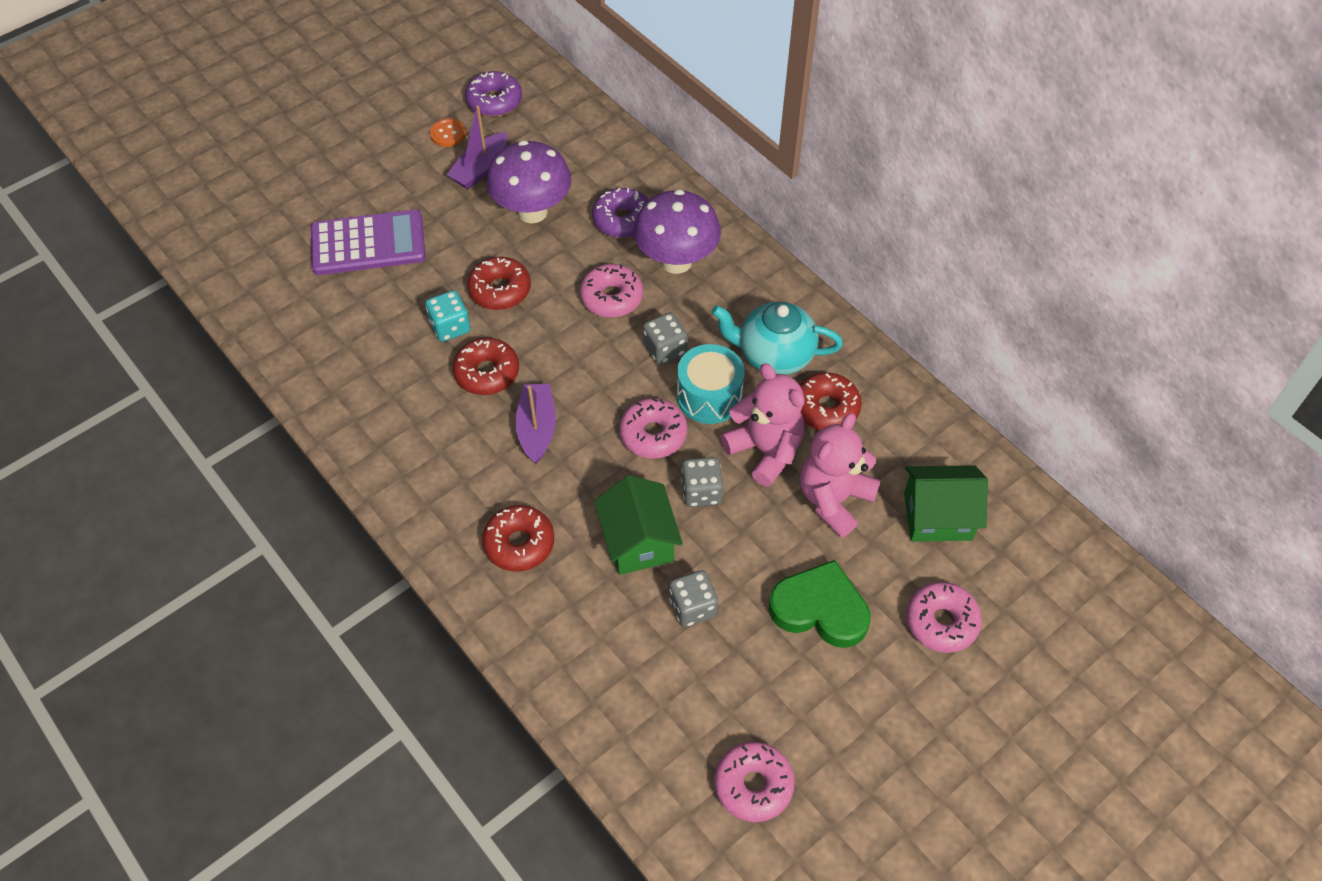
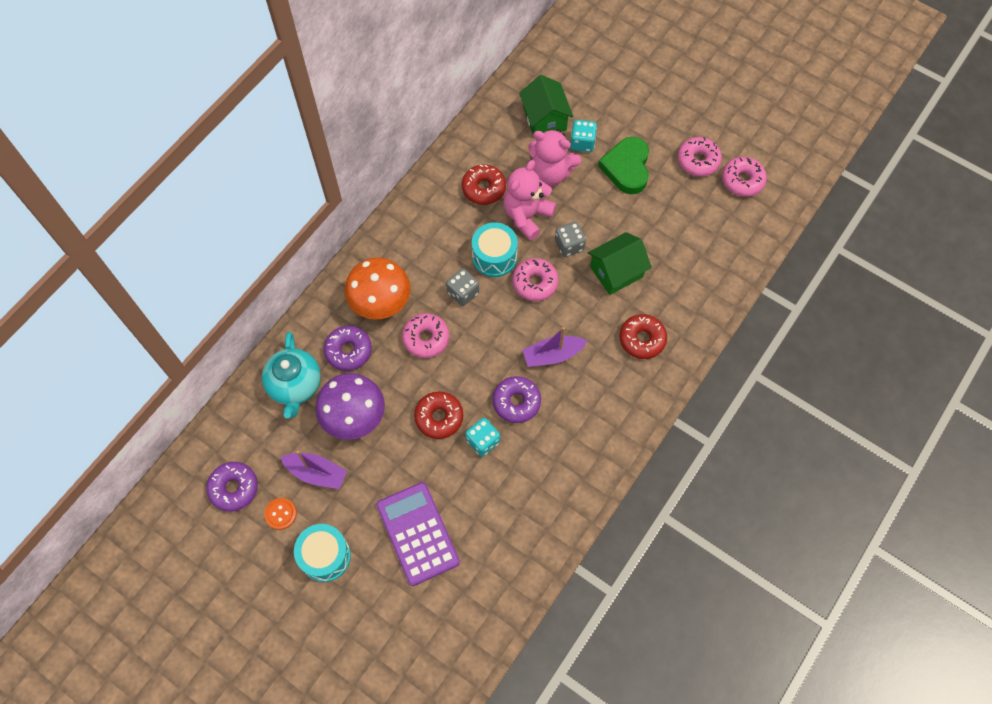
camera: 105 degrees left, 10 degrees up
(383, 162) = (325, 556): none -> turquoise drum
(487, 373) = (516, 402): red donut -> purple donut
(676, 261) = (381, 304): purple mushroom -> orange mushroom
(692, 607) = (650, 232): grey dice -> none
(774, 355) = (449, 226): turquoise teapot -> turquoise teapot (295, 386)
(881, 557) = (582, 143): none -> turquoise dice
(941, 622) = (613, 109): pink donut -> pink donut (698, 161)

